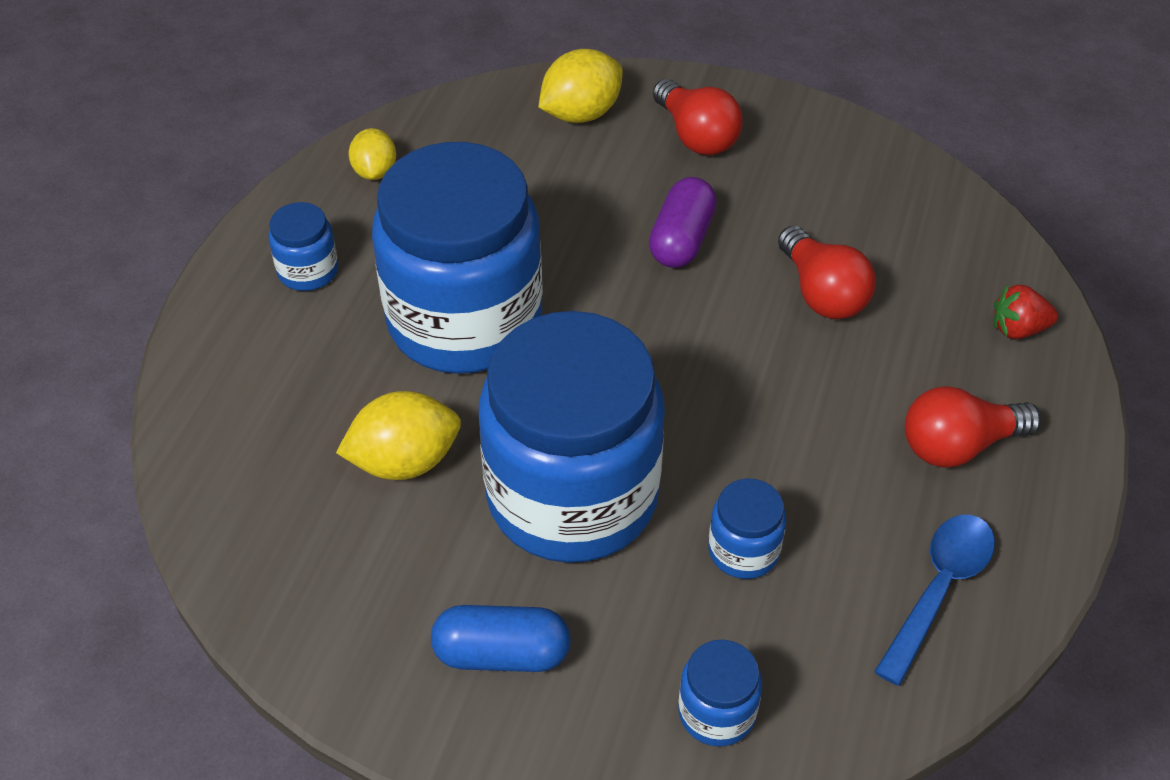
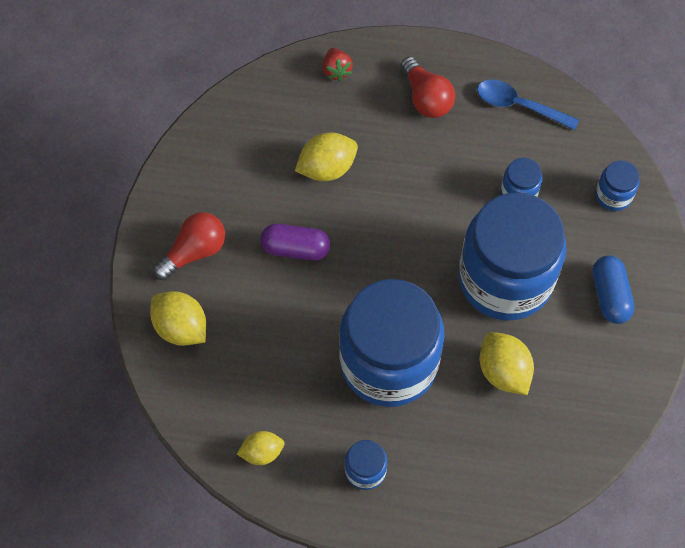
camera: 100 degrees left, 15 degrees up
(822, 293) = (327, 168): red light bulb -> yellow lemon

